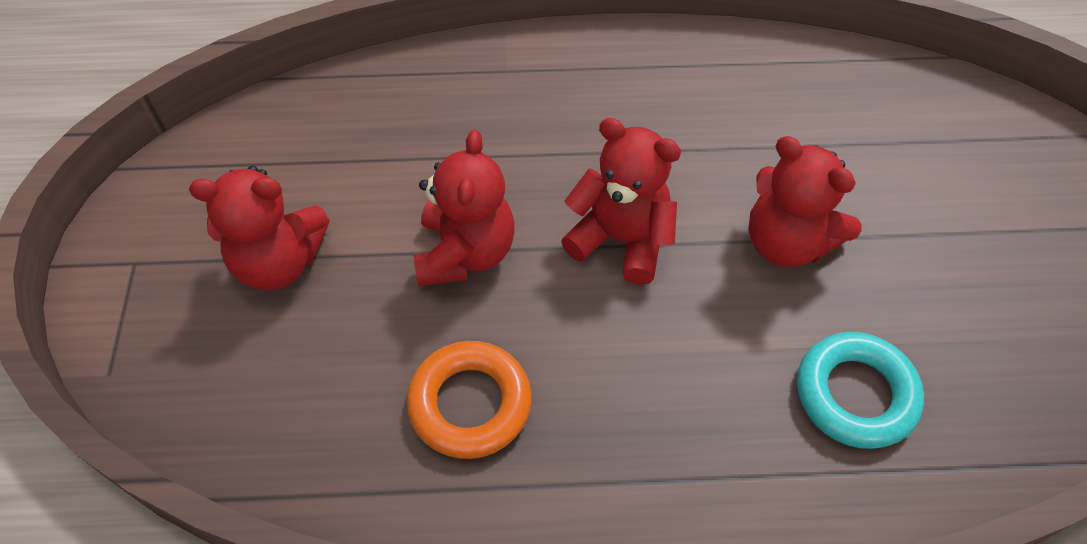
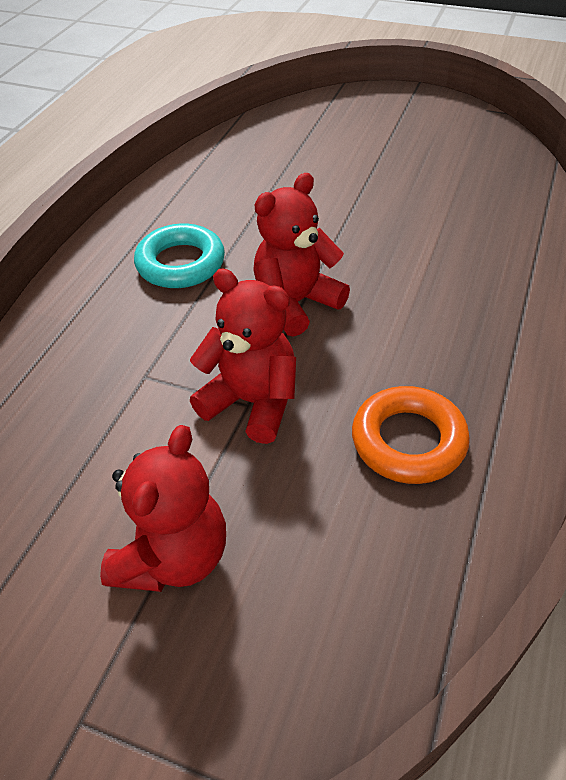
camera: 65 degrees left, 10 degrees down
(786, 242) = (346, 224): red teddy bear -> none
(855, 394) = (480, 235): turquoise ring -> turquoise ring (180, 263)

